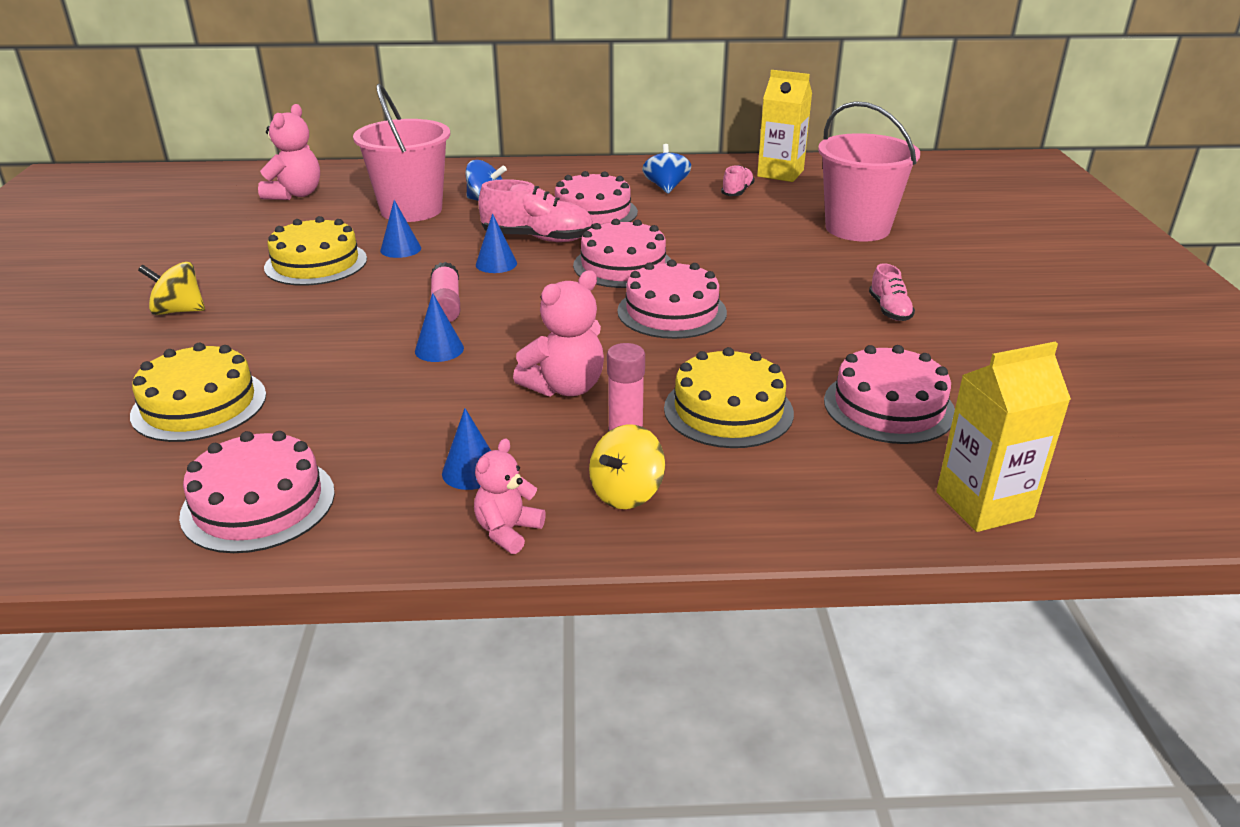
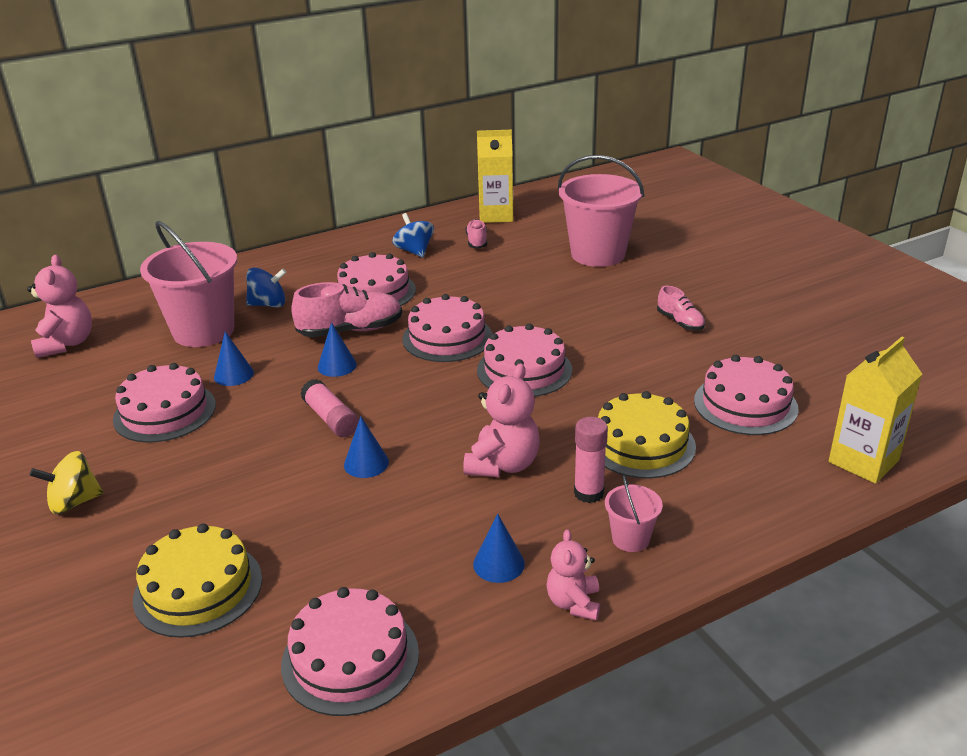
camera: 25 degrees left, 0 degrees up
(316, 263) = (165, 412): yellow cake -> pink cake
(626, 493) = (630, 539): yellow spinning top -> pink bucket

